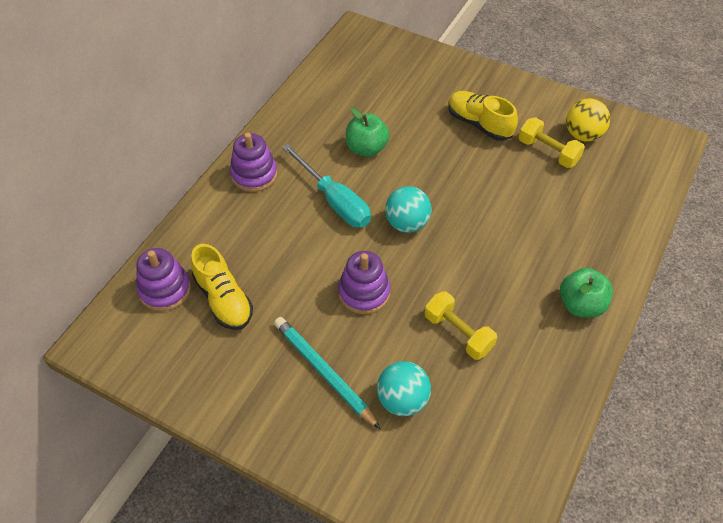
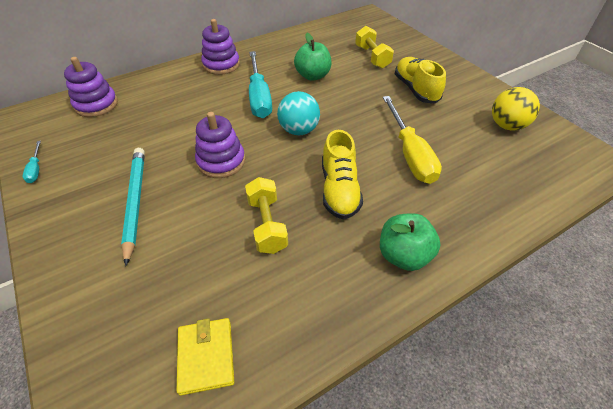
camera: 30 degrees right, 5 degrees down
(186, 391) = (36, 169): none -> turquoise screwdriver
(224, 299) = (123, 125): yellow shoe -> yellow shoe (339, 189)
(402, 400) = (170, 254): turquoise ball -> none
(502, 457) = (206, 356): none -> yellow wallet
(523, 204) = (409, 154): none -> yellow screwdriver
(548, 152) = (463, 126): yellow dumbbell -> yellow dumbbell (372, 57)

